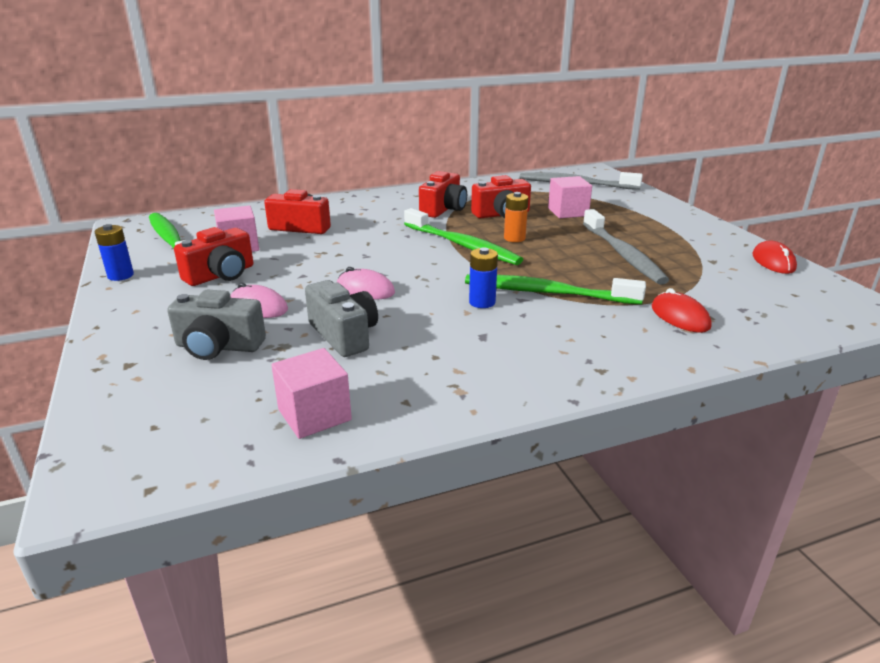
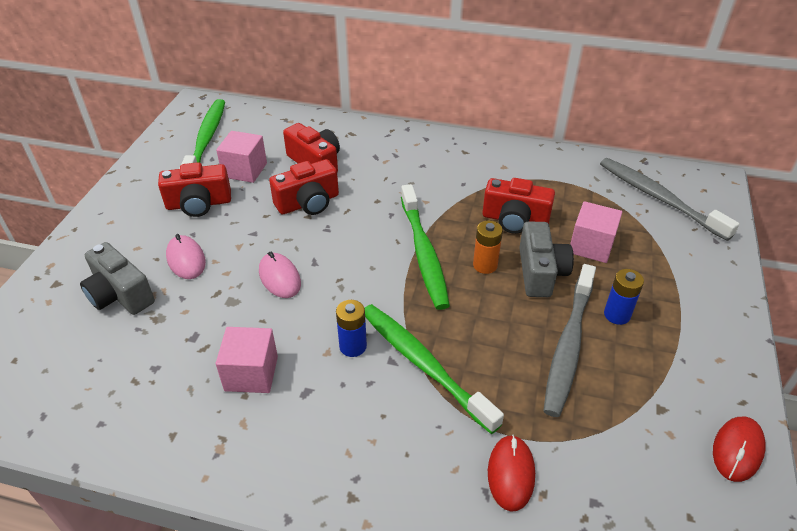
camera: 35 degrees right, 15 degrees up
(120, 275) = (137, 172): blue battery -> blue battery (617, 315)
(314, 415) = (105, 410): pink cube -> pink cube (251, 373)
(344, 335) = (209, 329): grey camera -> grey camera (540, 272)
(443, 209) = (466, 187): red camera -> red camera (308, 203)

